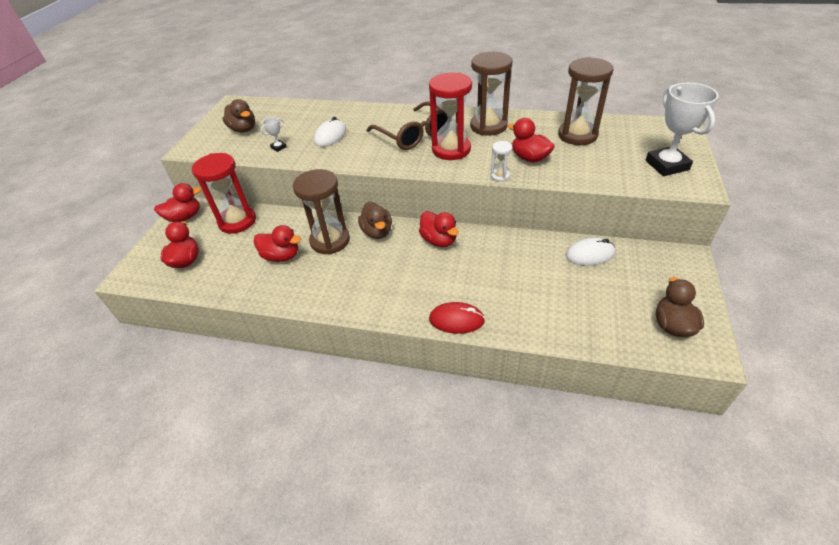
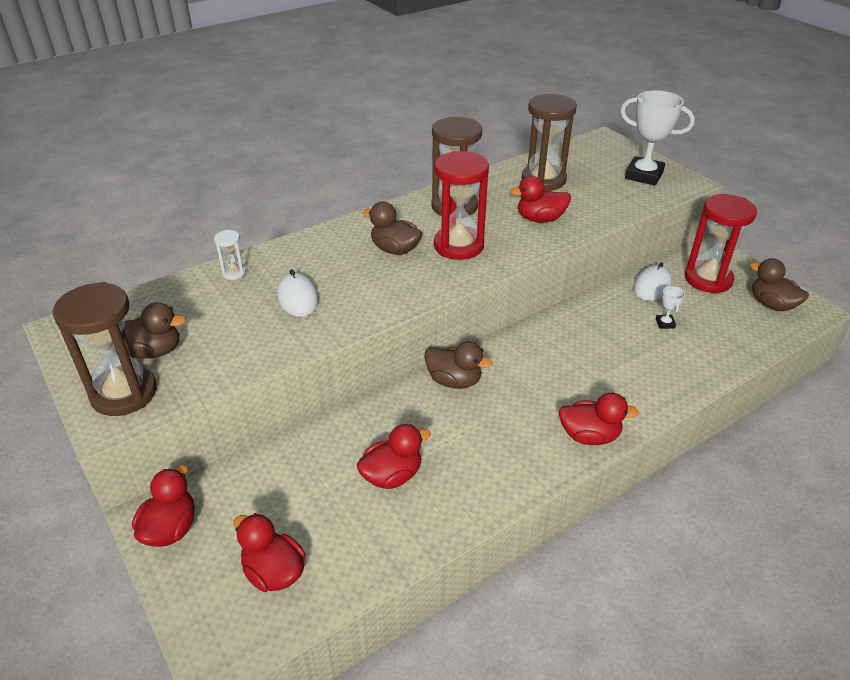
camera: 50 degrees left, 5 degrees down
(237, 221) = (264, 480): red hourglass -> red hourglass (708, 279)
(278, 147) = (252, 345): white trophy -> white trophy (665, 323)
(330, 241) = (419, 422): brown hourglass -> brown hourglass (124, 393)
(414, 135) = (395, 249): brown glasses -> brown duck
(439, 240) = (524, 350): red duck -> red duck (589, 436)
(456, 320) = (647, 407): red mouse -> none
(500, 176) = (543, 248): white hourglass -> white hourglass (234, 273)

